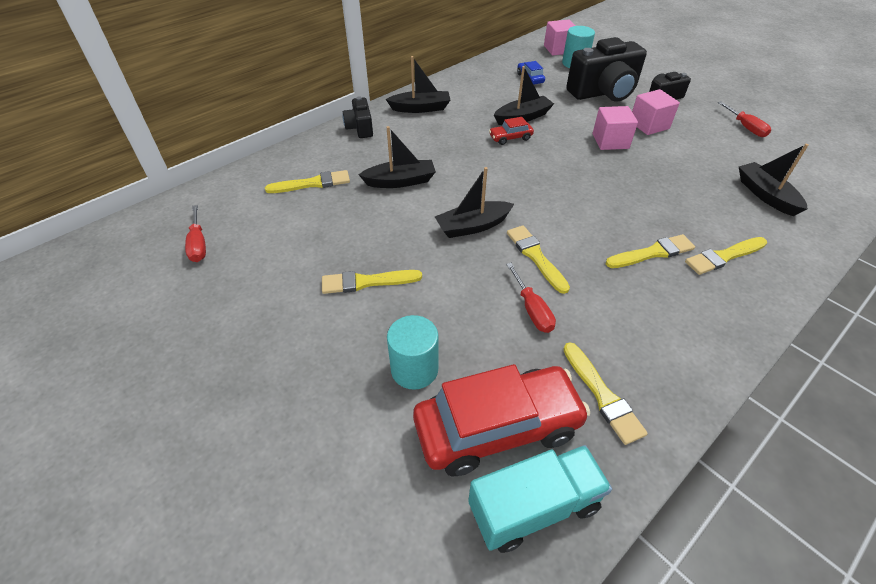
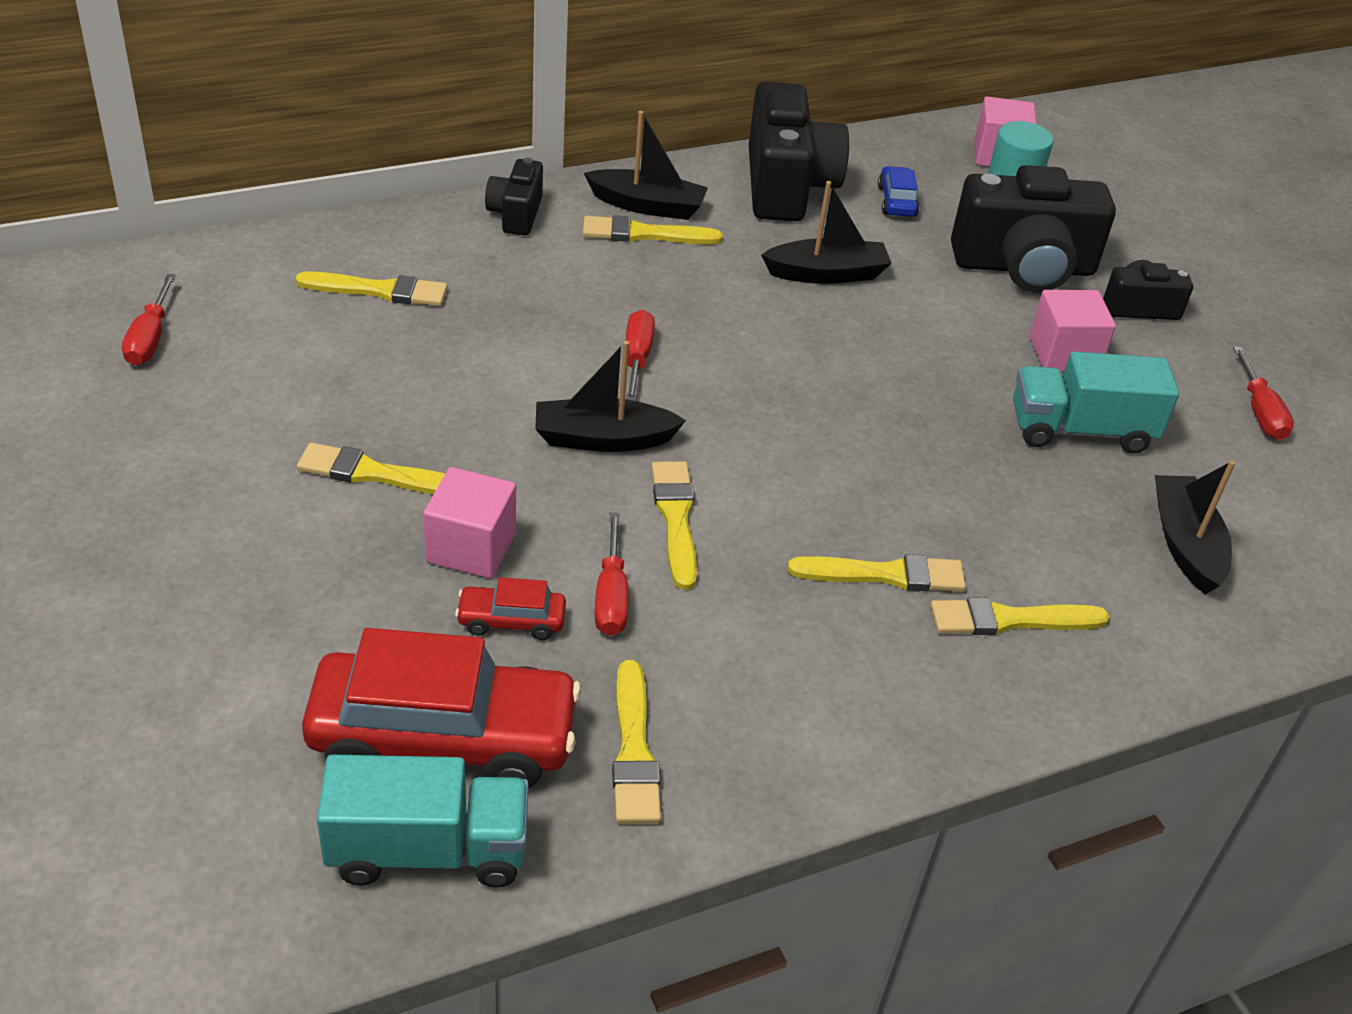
camera: 15 degrees right, 5 degrees down
(400, 181) = (528, 328): black boat -> none
(414, 369) = (371, 621): turquoise cylinder -> none
(427, 121) = (644, 234): none -> yellow brush
(463, 181) = (637, 359): none -> red screwdriver
(478, 84) = (786, 186): none -> black camera
(510, 138) = (776, 305): red car -> red car (511, 620)
(610, 141) = (962, 363): pink cube -> pink cube (471, 547)
(682, 157) = (1080, 430): none -> turquoise truck

